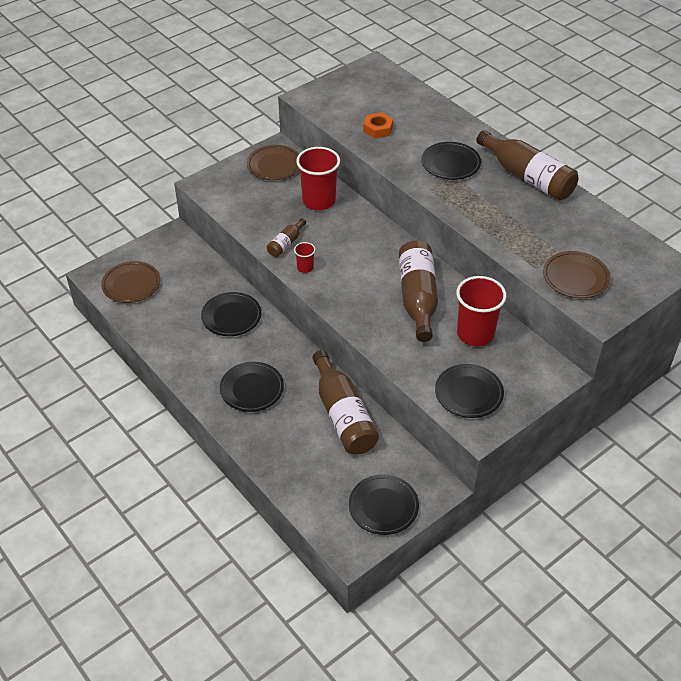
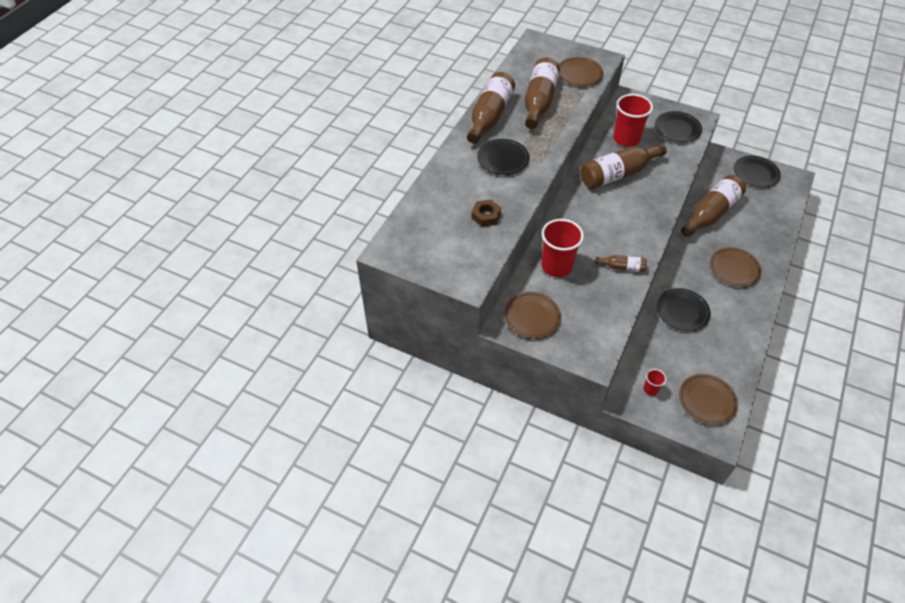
camera: 115 degrees left, 5 degrees up
(252, 389) = (734, 269): black plate -> brown plate
(305, 268) = (638, 245): red cup -> red cup (650, 389)
(378, 129) = (486, 216): orange nut -> brown nut
(535, 223) = (539, 101): none -> brown bottle

